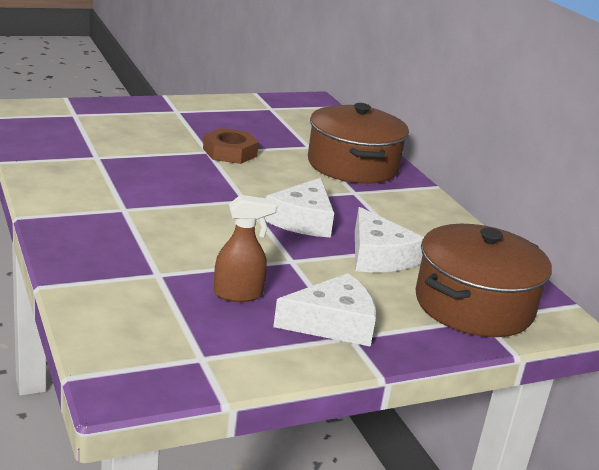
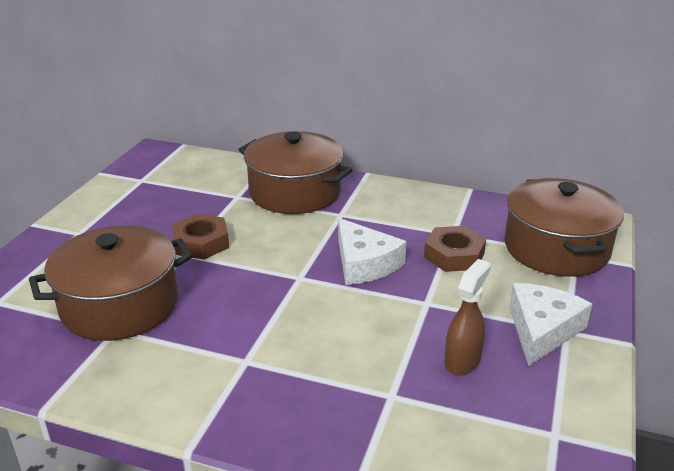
camera: 45 degrees left, 5 degrees up
(122, 150) = (120, 305): none -> brown pot
(378, 256) = (454, 255): white cheese -> brown nut

